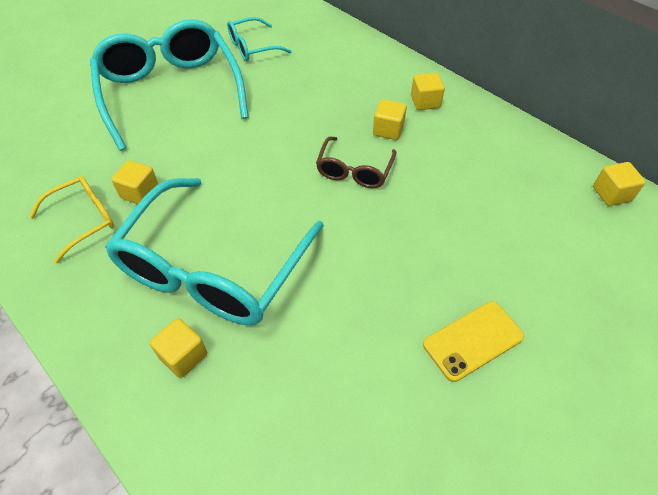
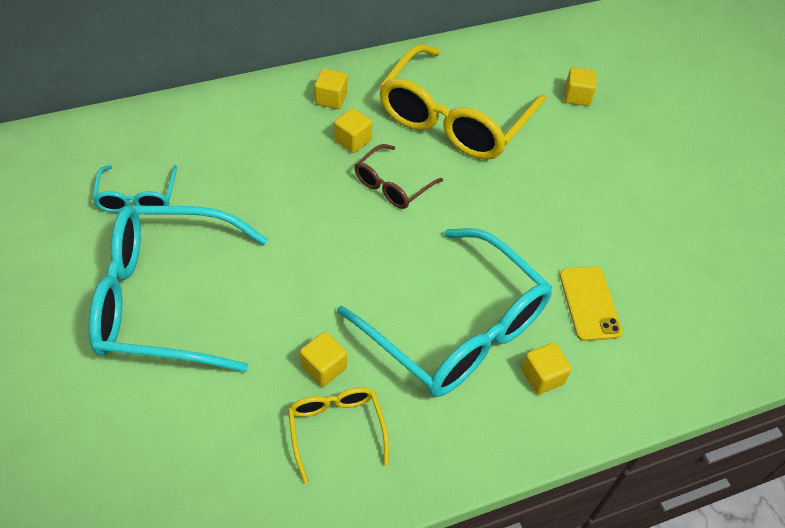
camera: 70 degrees left, 0 degrees up
(354, 171) = (392, 185): brown glasses -> brown glasses turned 90 degrees clockwise
(470, 187) = (454, 119): none -> yellow glasses
(473, 340) = (599, 187): yellow phone -> yellow phone (589, 303)
(611, 194) = (504, 46): yellow cube -> yellow cube (577, 96)

